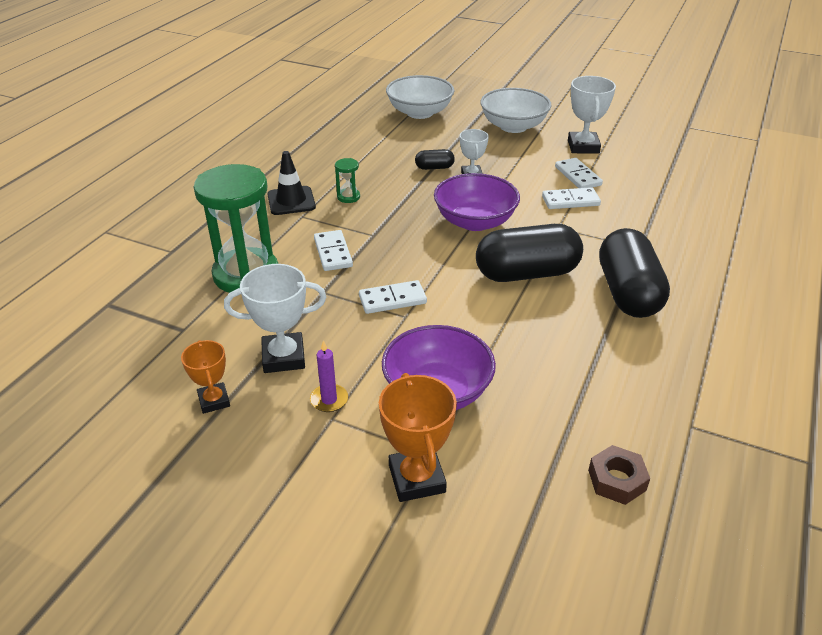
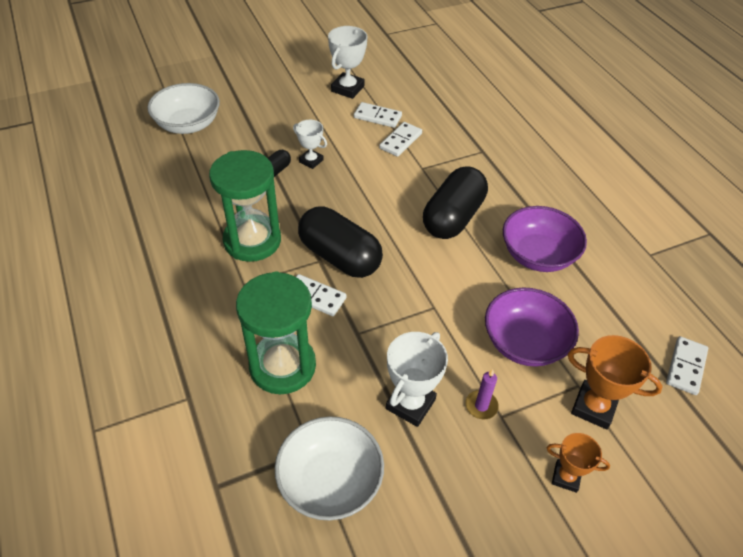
camera: 50 degrees left, 10 degrees up
(214, 401) = (419, 477): orange trophy -> orange trophy (566, 477)
(291, 201) = (213, 276): black traffic cone -> none
(348, 197) = (252, 241): green hourglass -> green hourglass, size x2.46
(392, 300) = (408, 301): white domino -> white domino (686, 367)
(475, 221) = (368, 199): purple bowl -> purple bowl (538, 255)
(513, 126) = (277, 97): white bowl -> white bowl (330, 481)
(583, 147) = (347, 89): white trophy -> white trophy turned 75 degrees clockwise
(617, 480) = (665, 316): brown nut -> none
(627, 293) = (519, 190): black capsule -> black capsule (339, 257)

